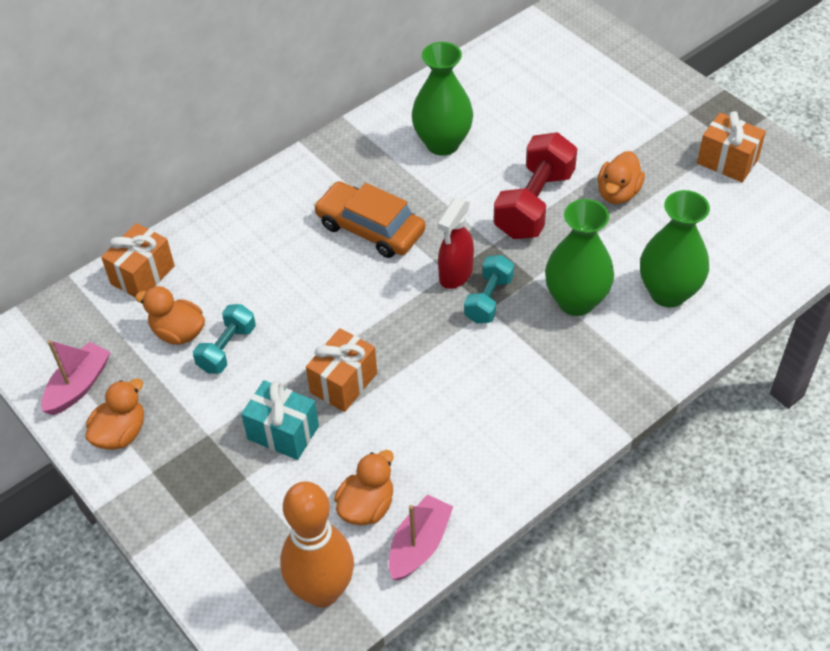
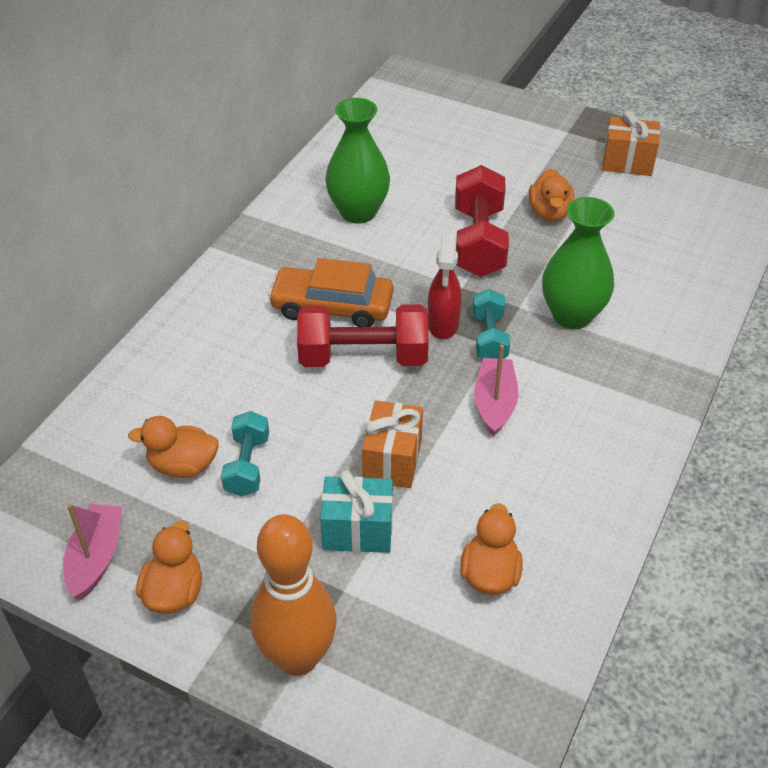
camera: 25 degrees left, 5 degrees down
(142, 275) = (110, 420): orange gift -> none
(322, 591) = (496, 679): orange bowling pin -> orange bowling pin (298, 657)
(370, 283) = (363, 357): none -> red dumbbell
(419, 545) = (567, 593): pink boat -> pink boat (495, 403)
(668, 293) = (649, 284): green vase -> none

